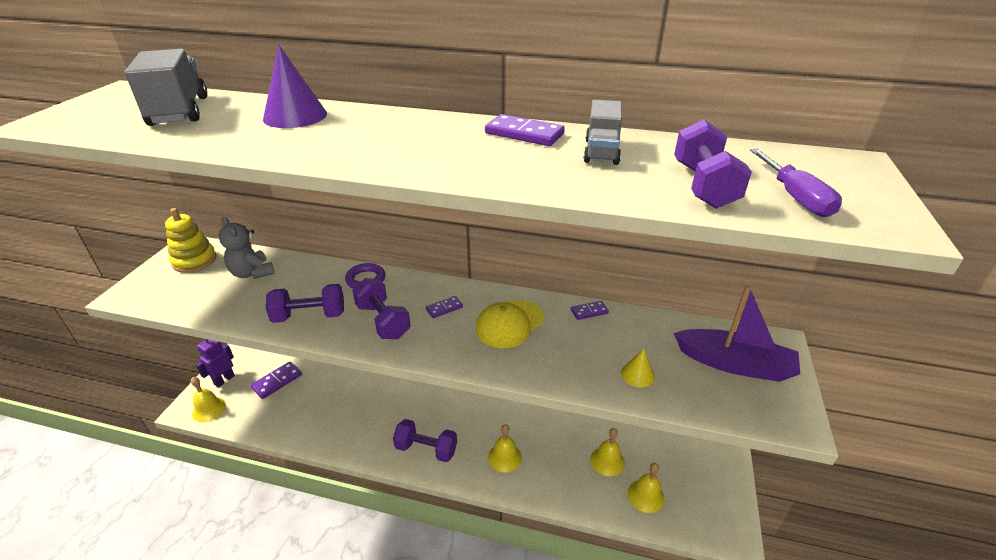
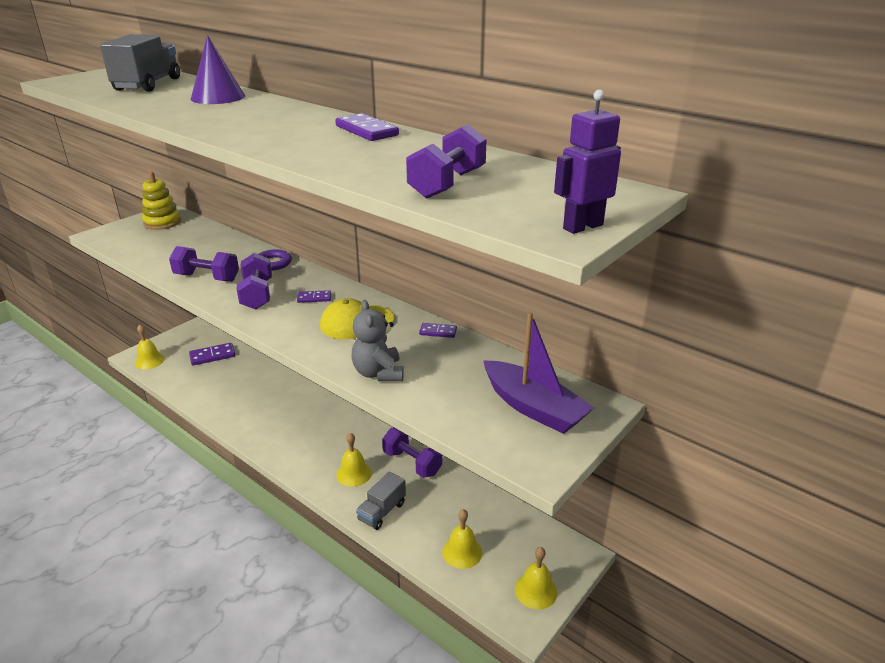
camera: 25 degrees right, 5 degrees down
(224, 380) = (175, 343): purple robot -> purple robot (582, 227)
(252, 273) = (194, 239): grey teddy bear -> grey teddy bear (378, 373)
(426, 449) = (291, 444): purple dumbbell -> purple dumbbell (412, 463)
(601, 152) = (406, 151): grey truck -> grey truck (382, 511)
(607, 461) = (448, 510): yellow bell -> yellow bell (536, 590)
(637, 374) = (428, 388): yellow cone -> none
(794, 197) = (513, 204): purple screwdriver -> none

